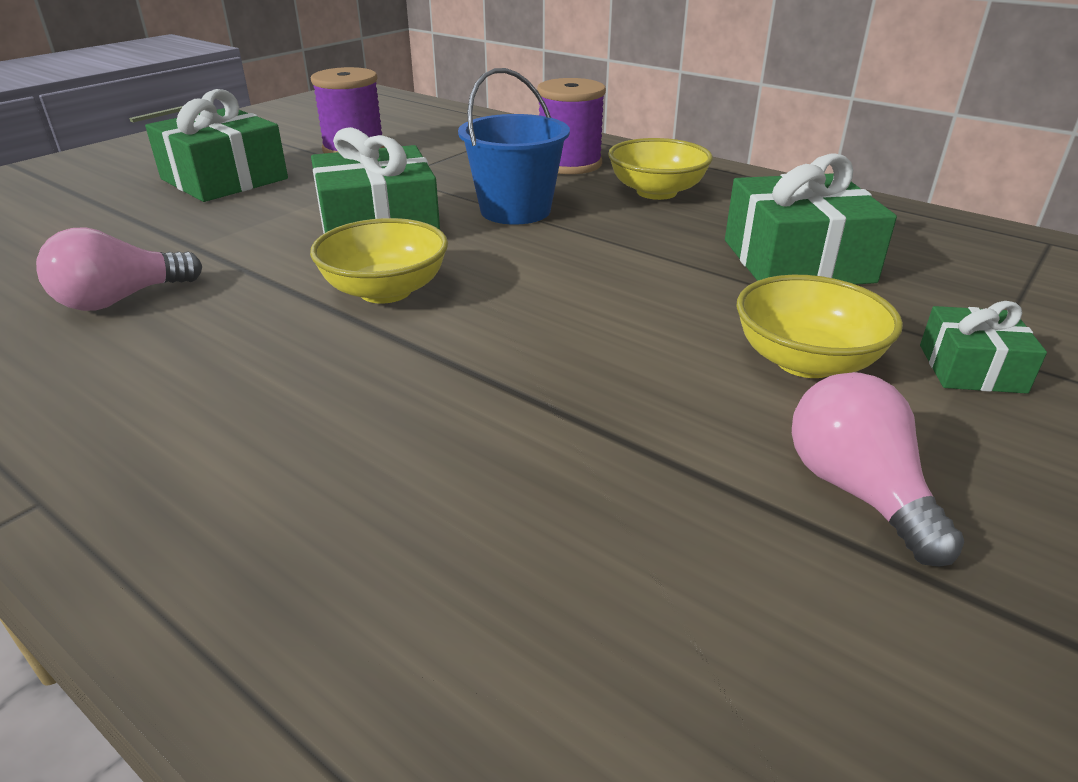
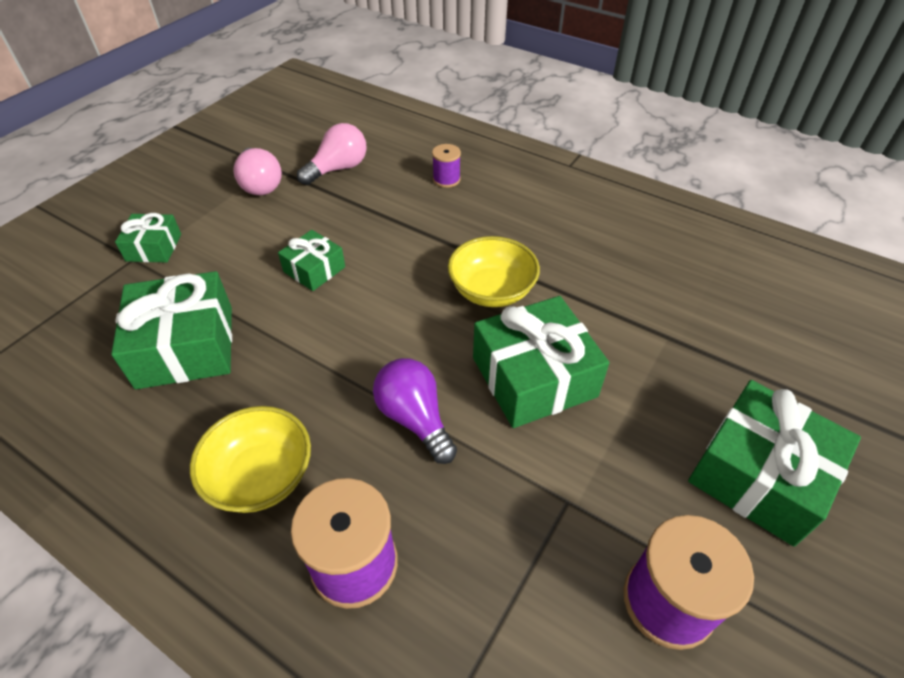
camera: 175 degrees right, 15 degrees up
(120, 300) = (657, 271): pink light bulb -> pink light bulb (338, 169)
(382, 478) = (446, 179): none -> purple spool
(515, 210) = (414, 418): blue bucket -> purple light bulb
(658, 325) = (314, 269): none -> green gift
(805, 361) = (241, 247): yellow bowl -> none

